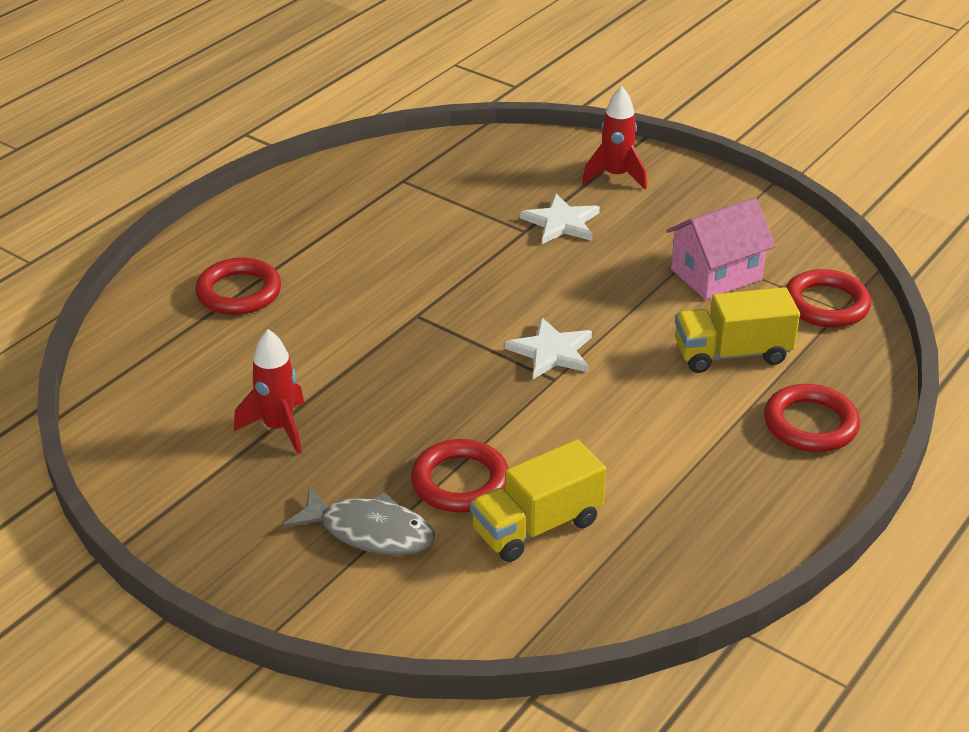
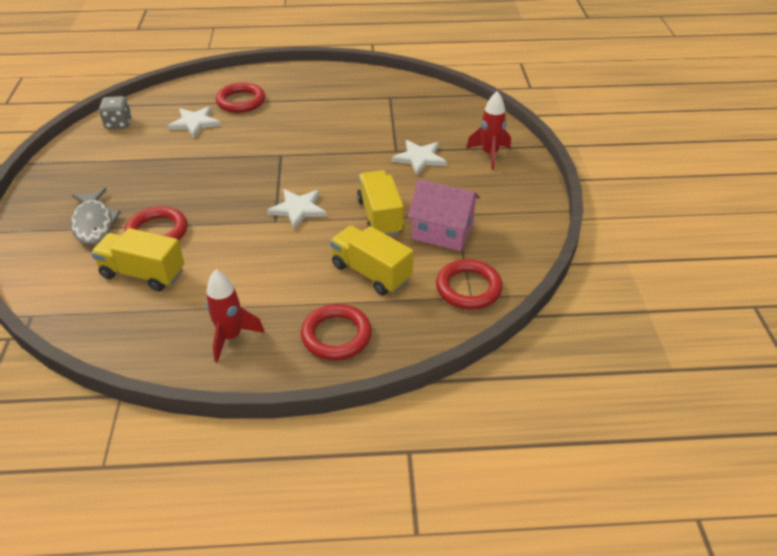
camera: 50 degrees right, 5 degrees up
(134, 420) = (118, 123): none -> grey dice
(237, 352) = (195, 123): none -> white star
(278, 428) = (149, 161): red rocket -> red rocket (231, 337)
(639, 302) = (380, 217): none -> yellow truck

